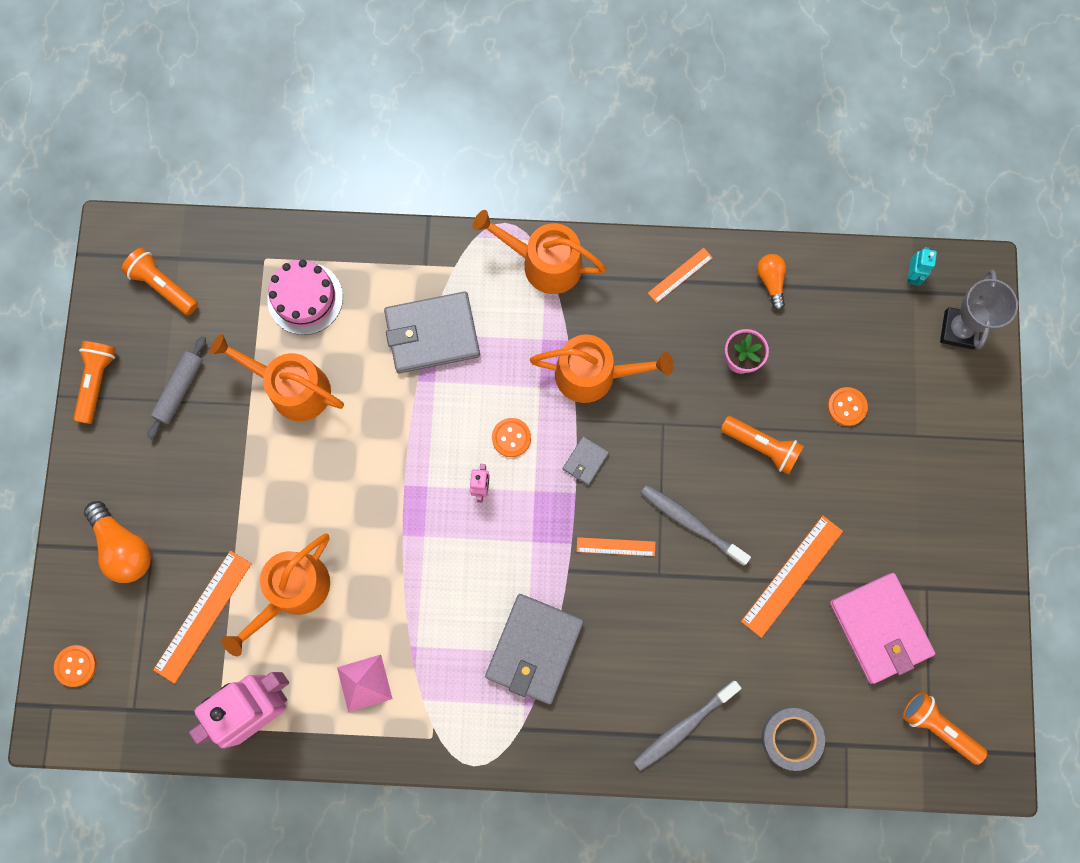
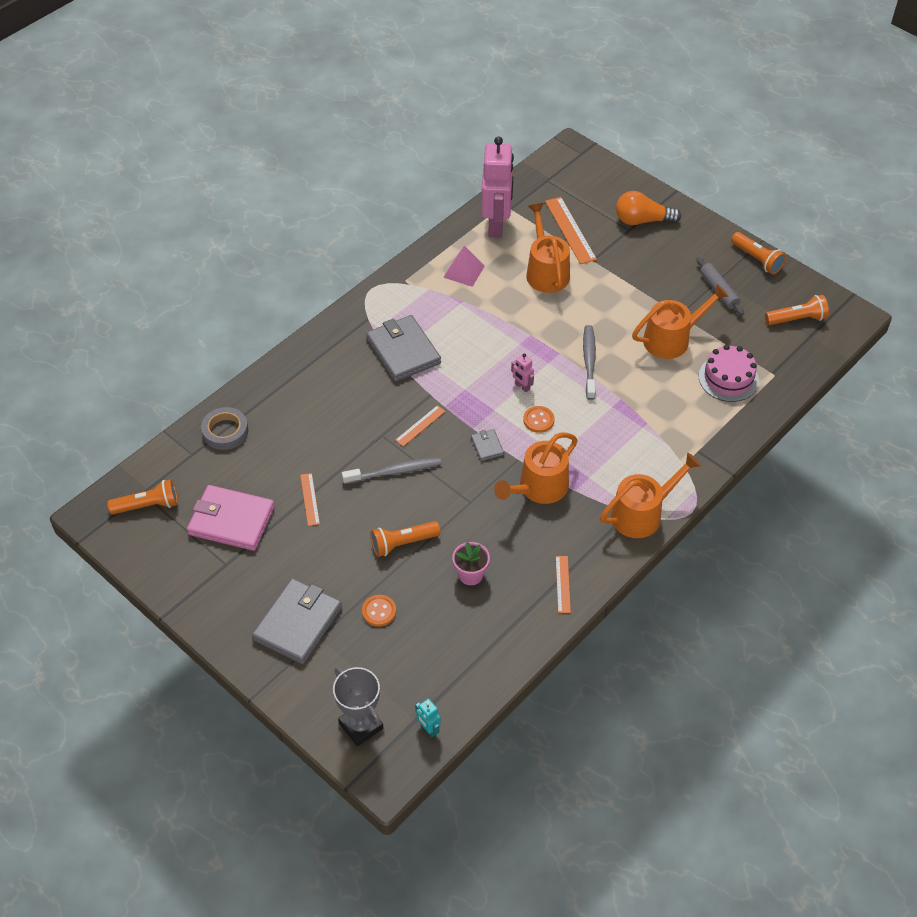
camera: 130 degrees right, 25 degrees down
(76, 666) = (594, 171): orange button -> none
(432, 334) = (645, 424): grey wallet -> grey wallet (298, 623)
(684, 727) = (288, 387): grey toothbrush -> grey toothbrush (589, 361)
(771, 282) = (507, 635): orange light bulb -> none
(792, 576) = (310, 499): orange ruler -> orange ruler, size x0.58

